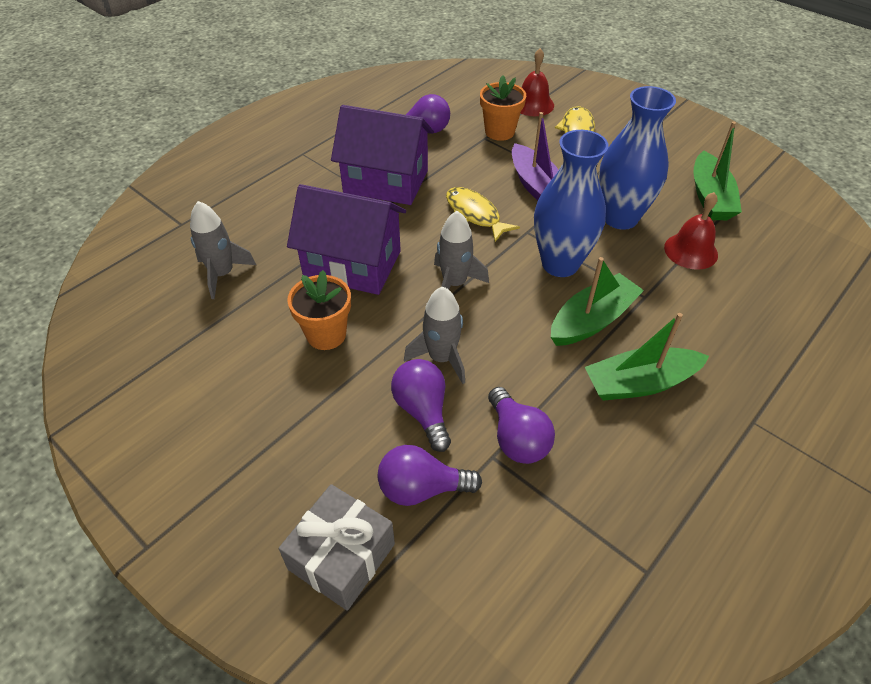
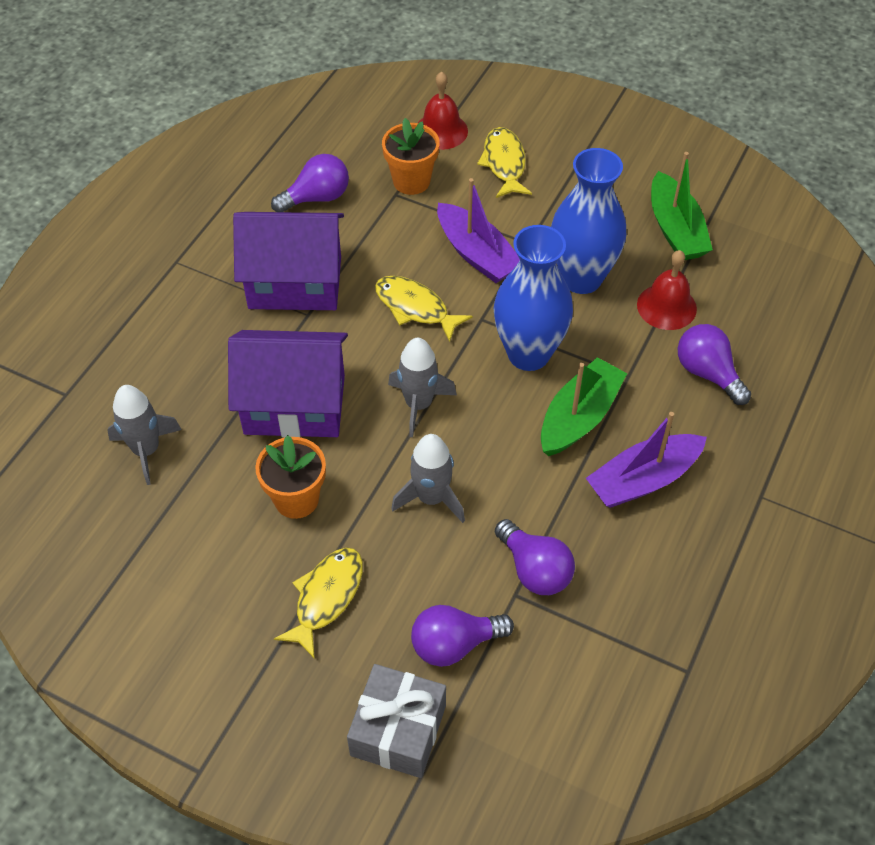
camera: 15 degrees left, 5 degrees up
(320, 419) = (326, 597): none -> yellow fish
(423, 411) = (430, 562): purple light bulb -> purple light bulb (707, 373)
(640, 383) = (643, 479): green boat -> purple boat

